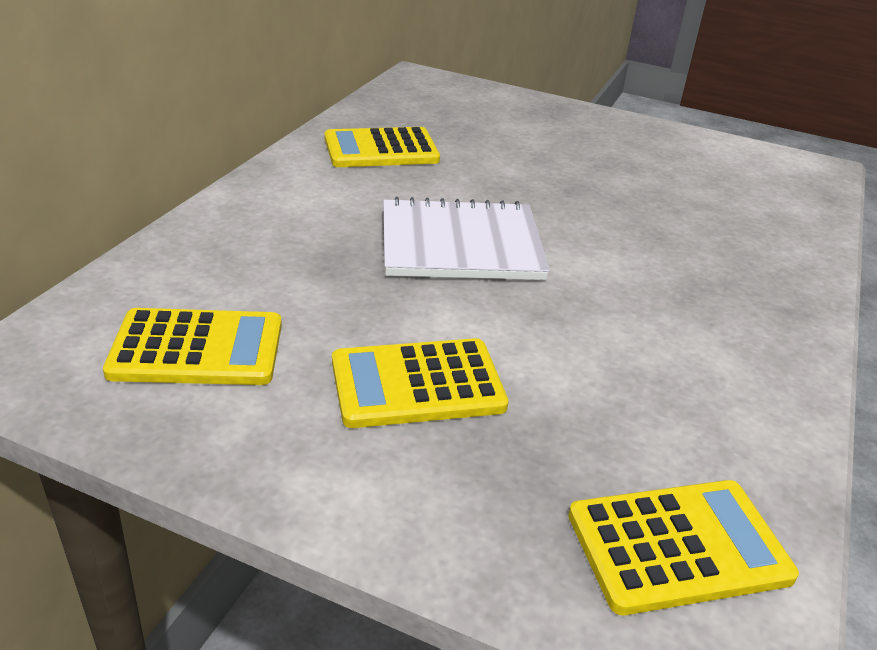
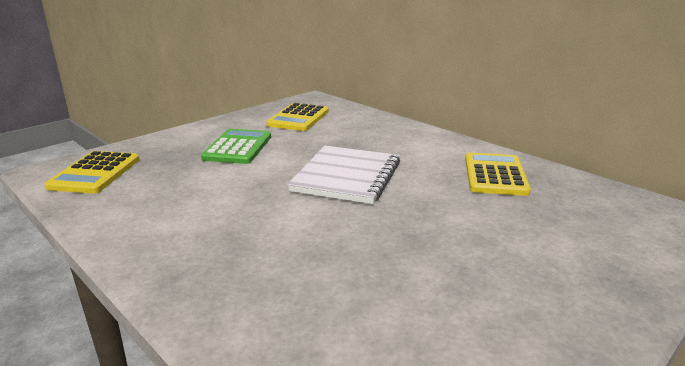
camera: 115 degrees right, 10 degrees down
(417, 384) = (238, 147): yellow calculator -> green calculator

